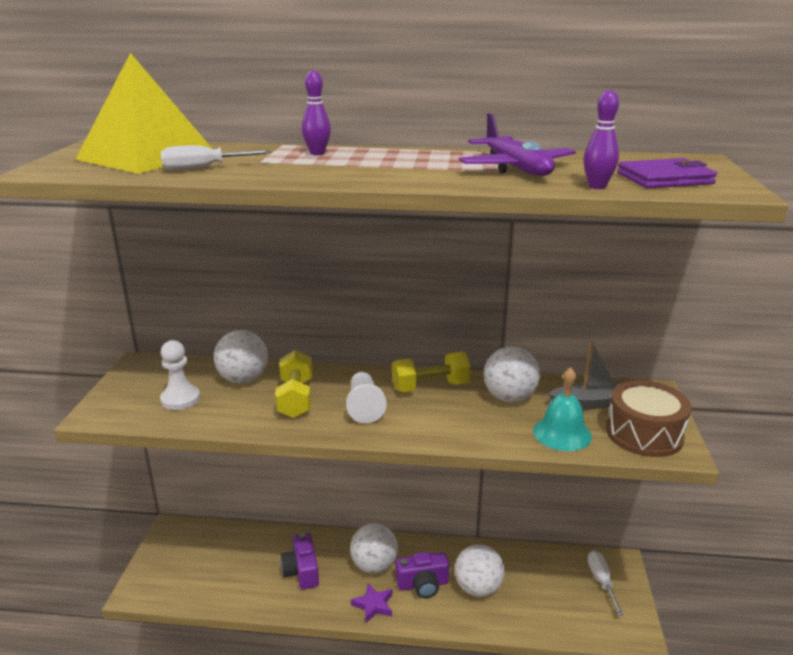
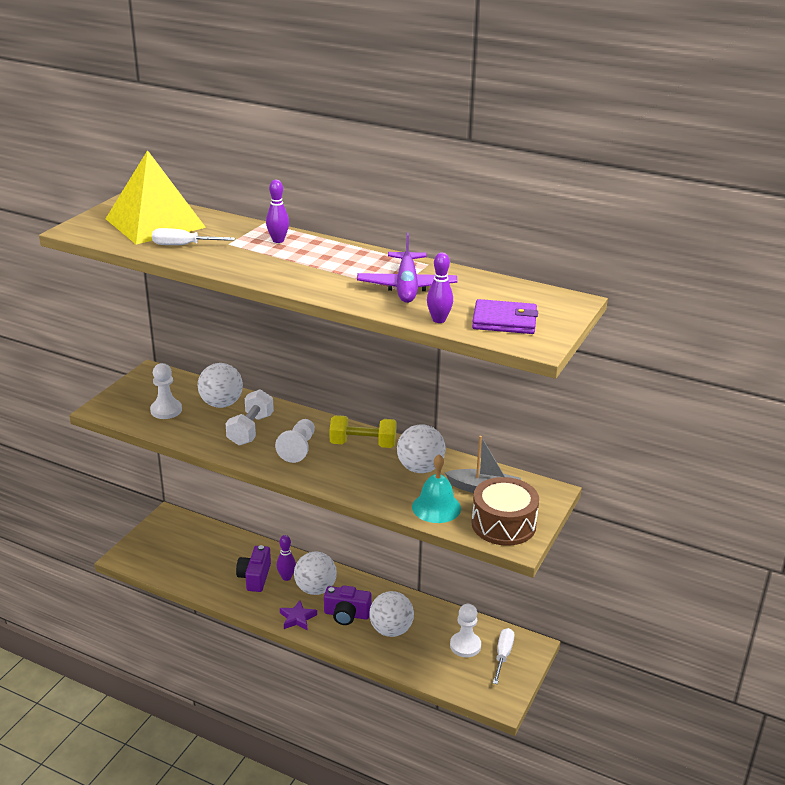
camera: 20 degrees right, 5 degrees up
(295, 399) = (250, 430): yellow dumbbell -> white dumbbell
(336, 561) = (286, 577): none -> purple bowling pin
(560, 582) = (465, 646): none -> white pawn

